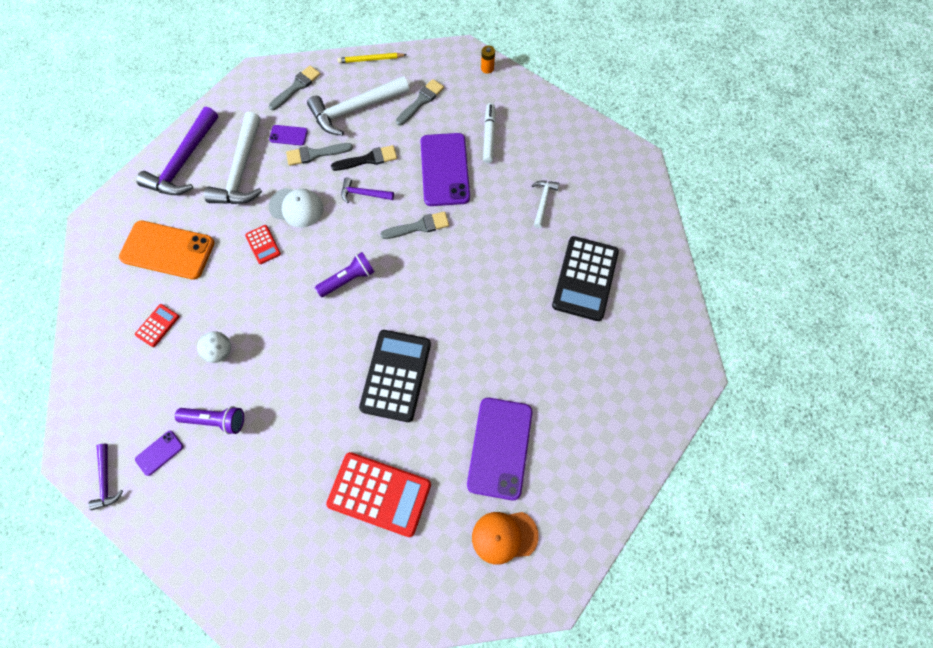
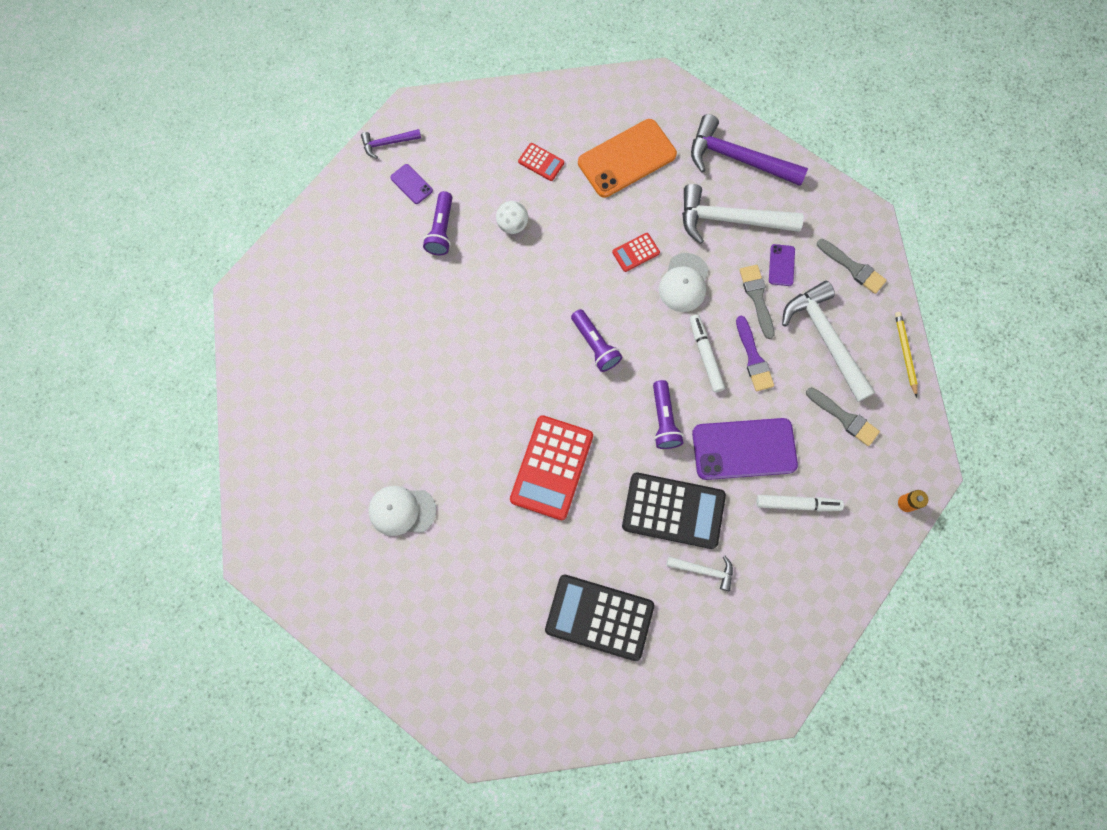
camera: 90 degrees right, 5 degrees up
(168, 250) = (627, 159): orange phone -> orange phone turned 45 degrees clockwise
(363, 194) = (705, 355): purple hammer -> white marker
(368, 159) = (753, 358): black brush -> purple brush
(379, 493) = (362, 389): red calculator -> red calculator (552, 467)
(396, 375) = (483, 400): black calculator -> black calculator (673, 510)
(419, 226) = (664, 420): grey brush -> purple flashlight
(500, 448) = (402, 510): purple phone -> white cap
(504, 536) = (313, 513): orange cap -> none

